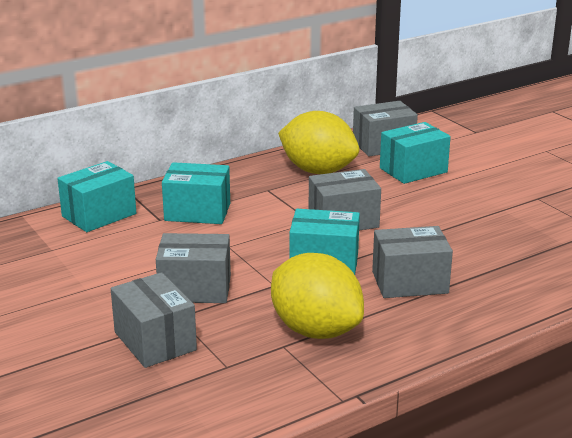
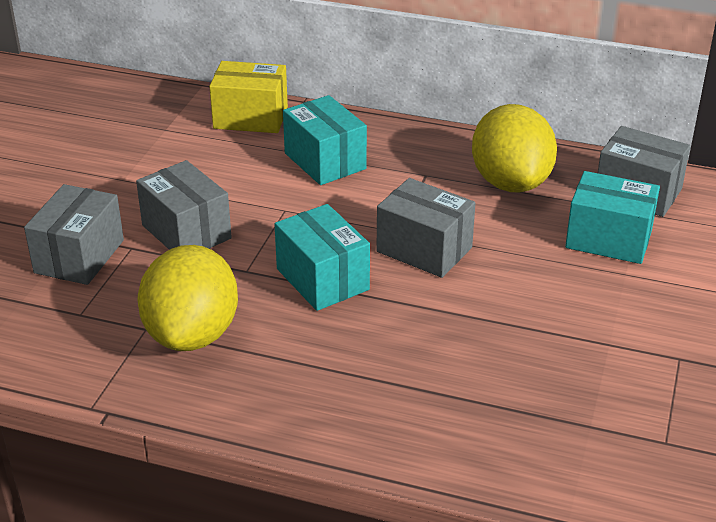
camera: 50 degrees right, 10 degrees up
(99, 215) = (250, 118): turquoise box -> yellow box
(410, 282) = (352, 351): grey box -> none

